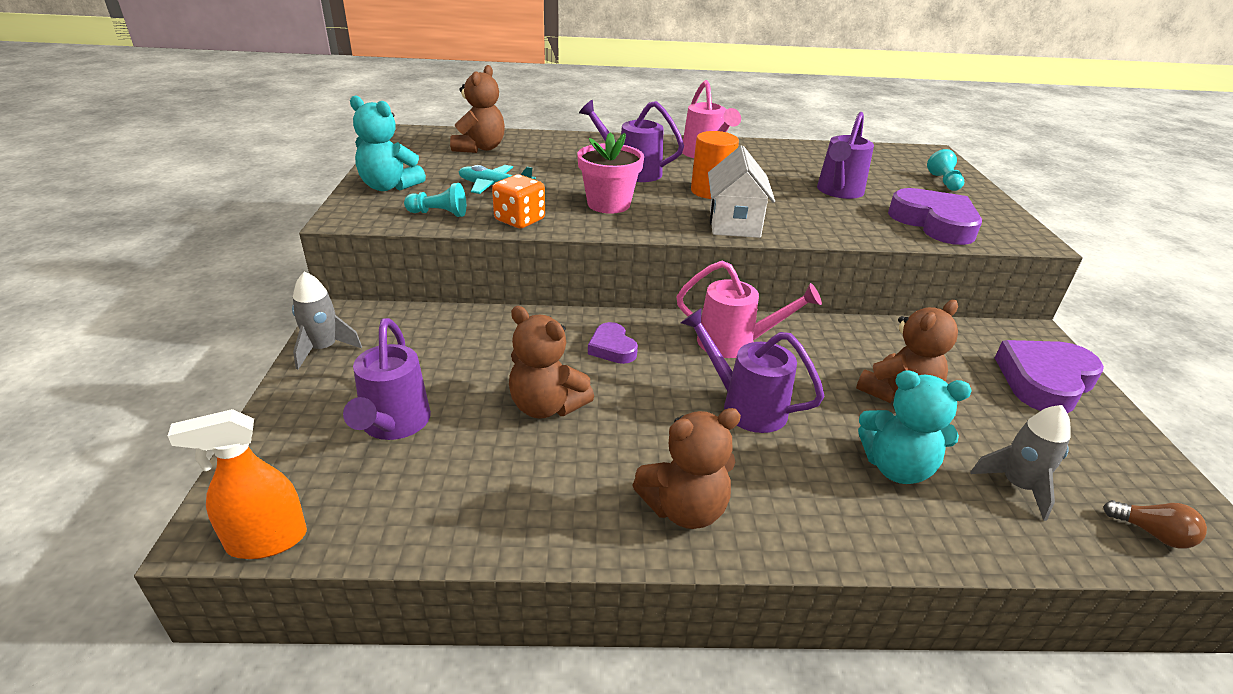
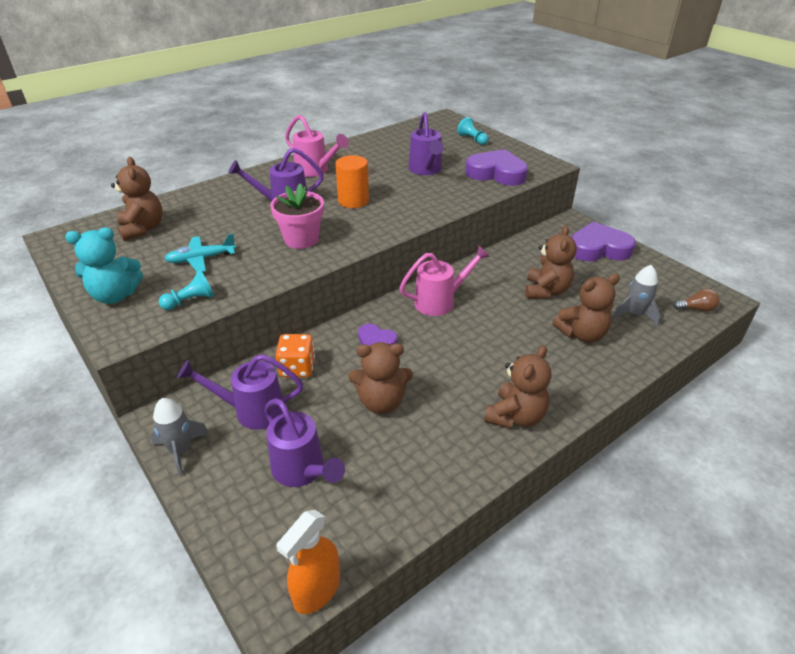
camera: 35 degrees left, 5 degrees up
(519, 220) = (257, 279): orange dice -> orange dice (297, 368)
(734, 224) = (395, 221): white house -> none
(745, 406) = (484, 339): purple watering can -> purple watering can (252, 410)
(896, 467) = (582, 334): turquoise teddy bear -> brown teddy bear
(1044, 381) = (598, 248): purple heart -> purple heart turned 75 degrees clockwise

